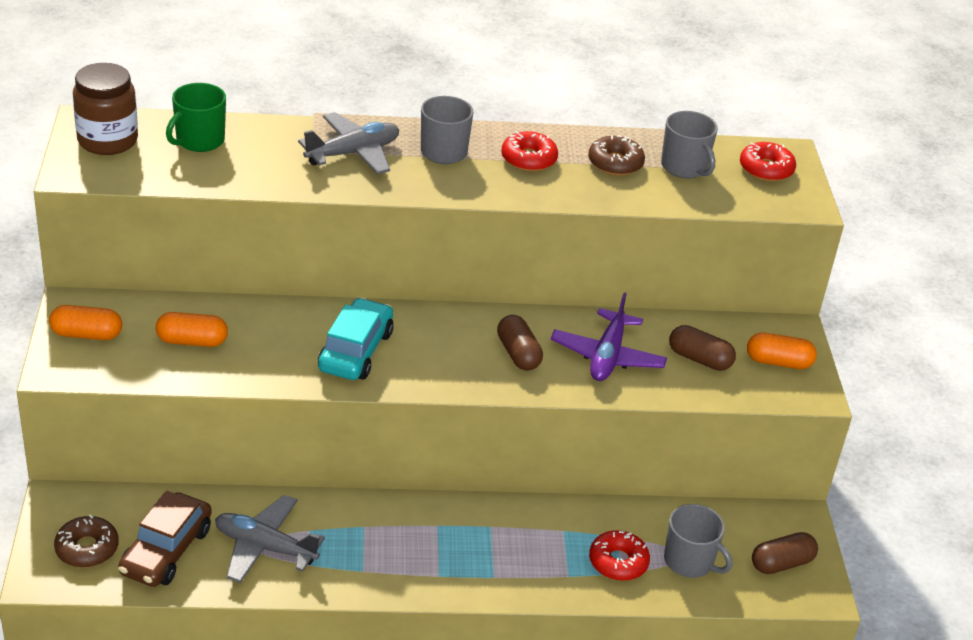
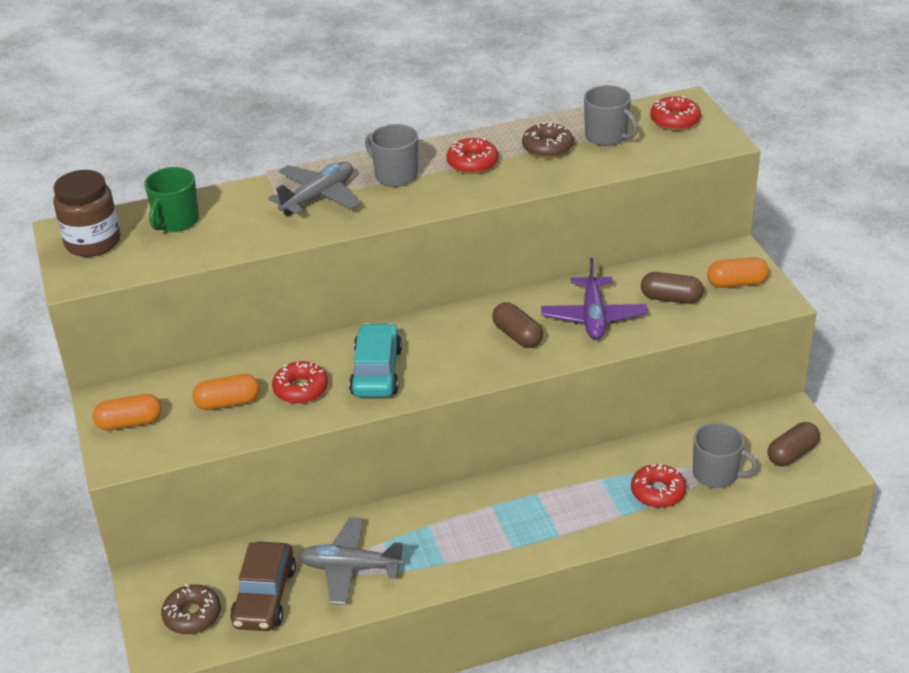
camera: 10 degrees left, 0 degrees up
(271, 348) = (300, 389): none -> red donut

